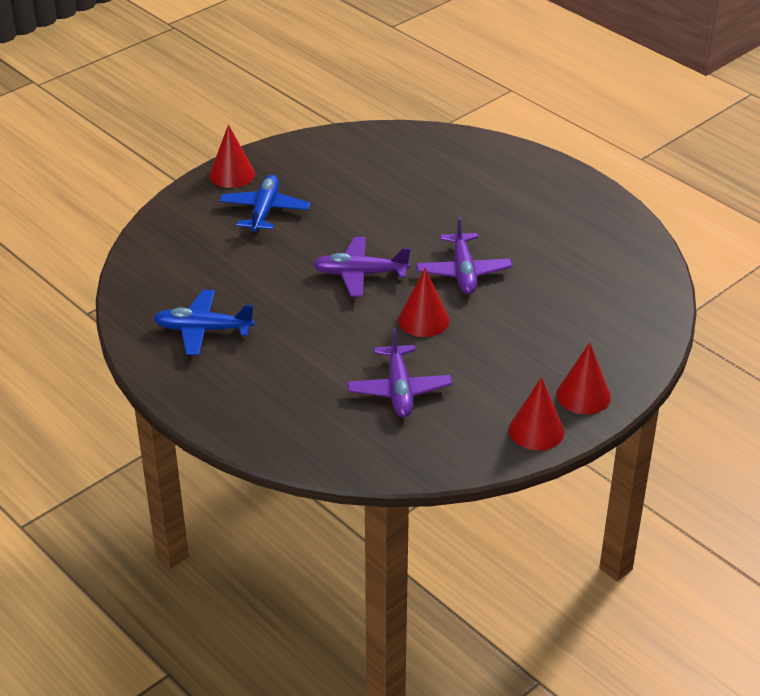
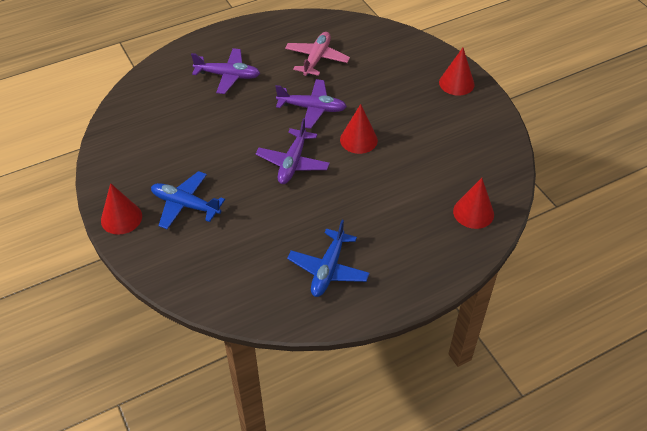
camera: 75 degrees left, 10 degrees up
(399, 390) = (430, 167): purple plane -> purple plane (228, 76)
(536, 430) = (485, 111): red cone -> red cone (473, 212)
(563, 259) = (317, 59): none -> pink plane

